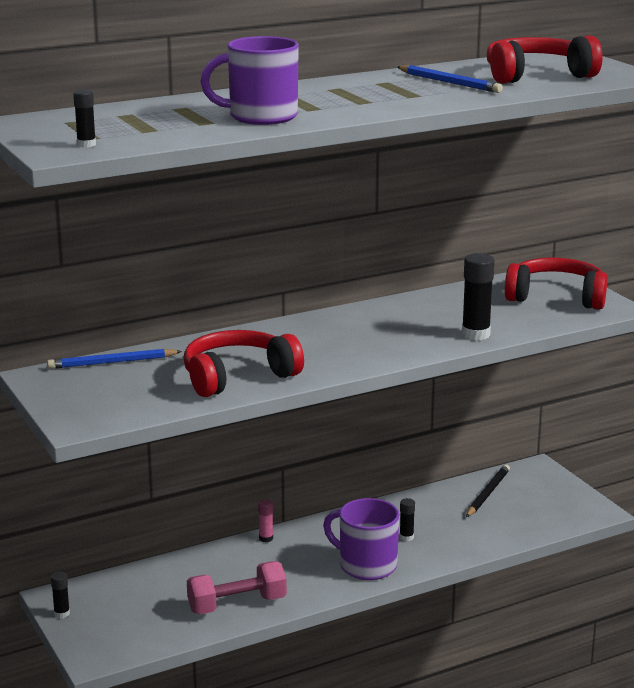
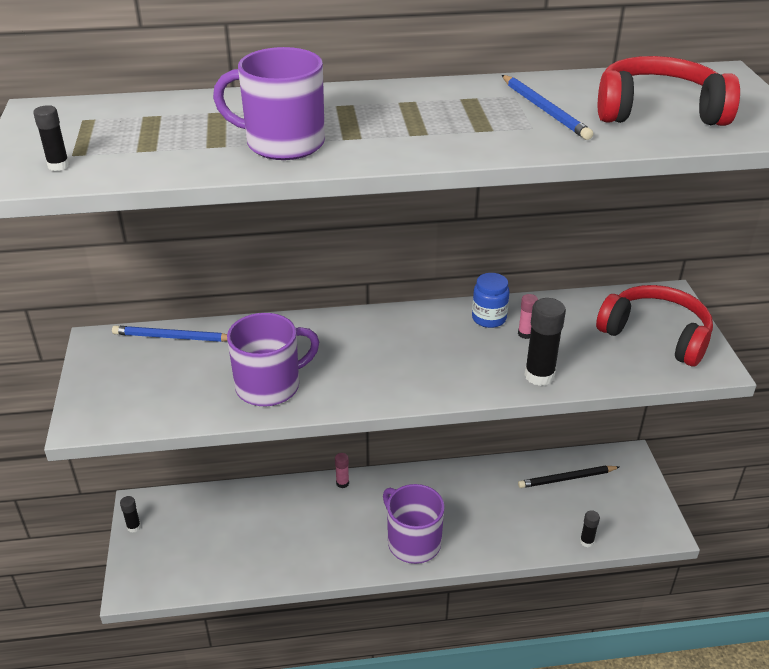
camera: 20 degrees right, 15 degrees up
(237, 604) = (278, 559): pink dumbbell -> none
(238, 377) = (270, 386): red headphones -> purple mug
(404, 308) = (489, 318): none -> blue jar
(406, 537) = (466, 516): black glue stick -> black glue stick (586, 541)
(444, 312) = (525, 334): none -> pink glue stick
(487, 493) = (567, 479): black pencil -> black pencil turned 150 degrees counterclockwise

